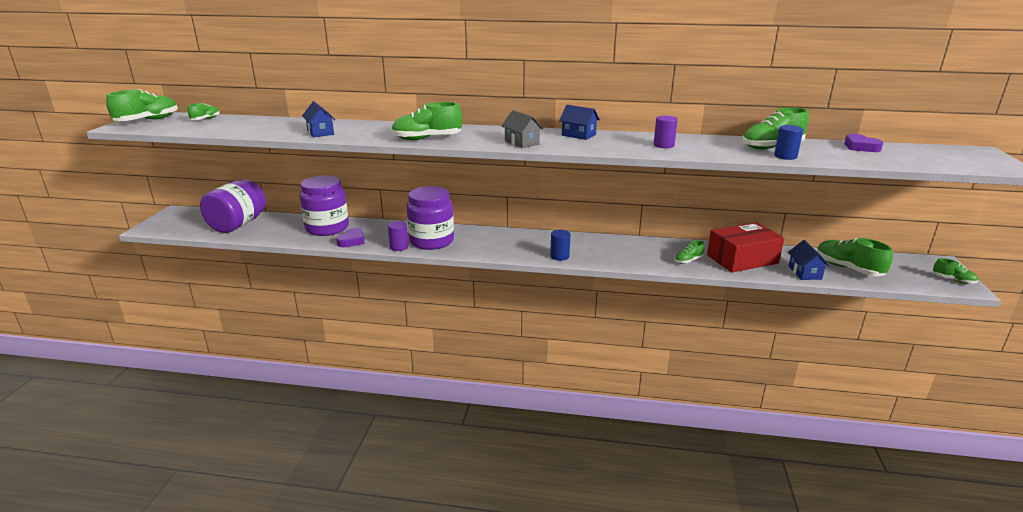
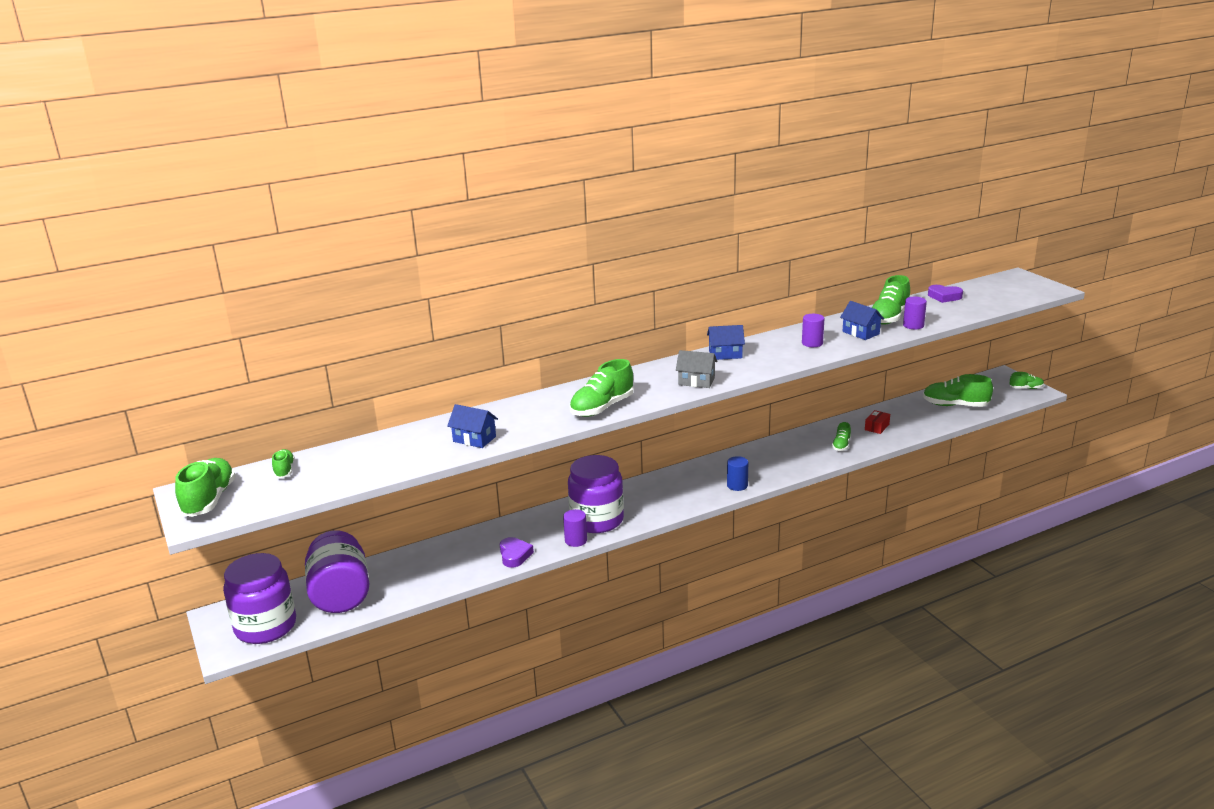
camera: 35 degrees left, 0 degrees up
(327, 228) = (459, 553): purple jar -> purple jar (265, 626)
(742, 259) = (877, 427): red box -> red box, size x0.42
(785, 156) = (913, 325): blue cylinder -> purple cylinder
(804, 273) = (933, 422): blue house -> blue house (860, 333)

